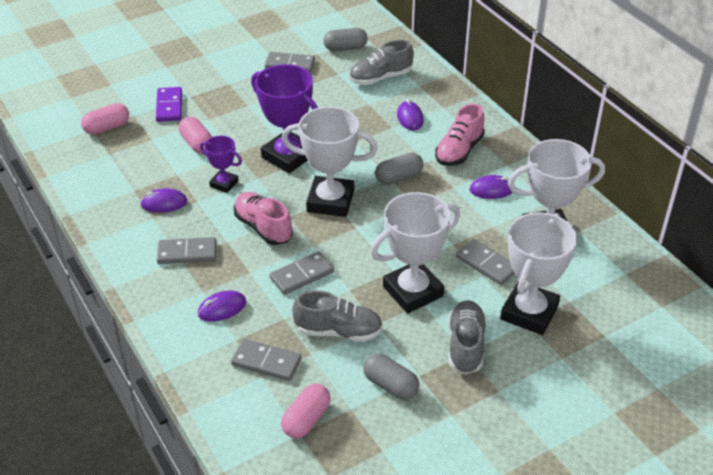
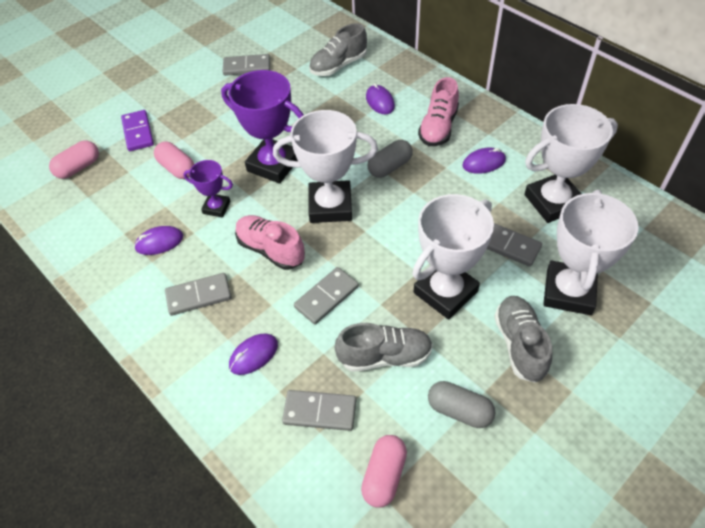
camera: 10 degrees left, 10 degrees up
(345, 48) = (295, 41): grey capsule -> none

